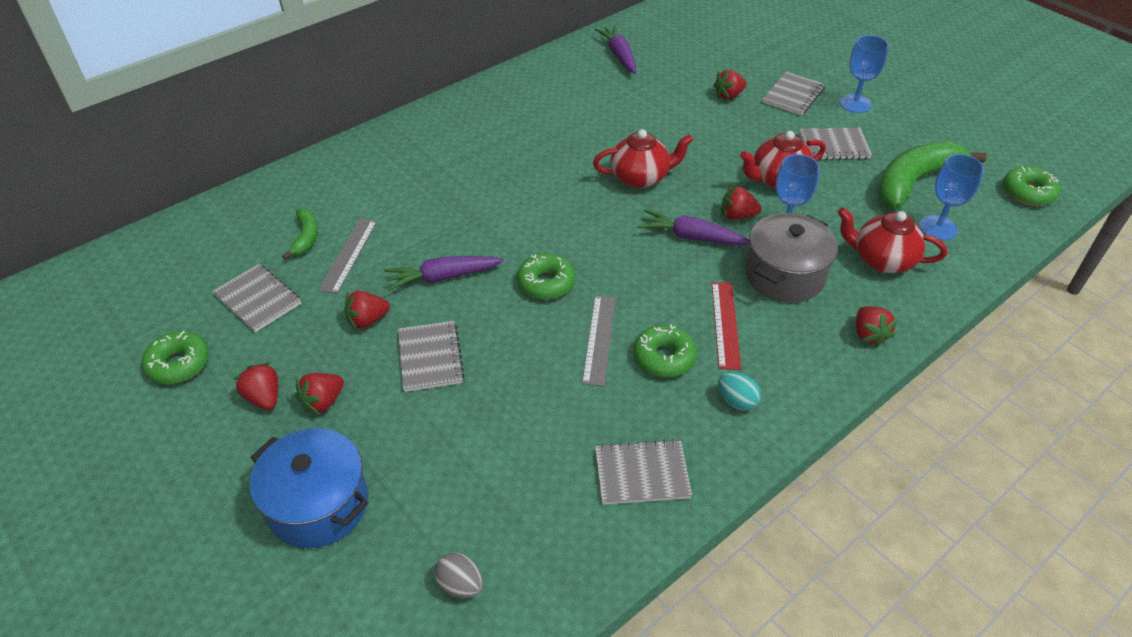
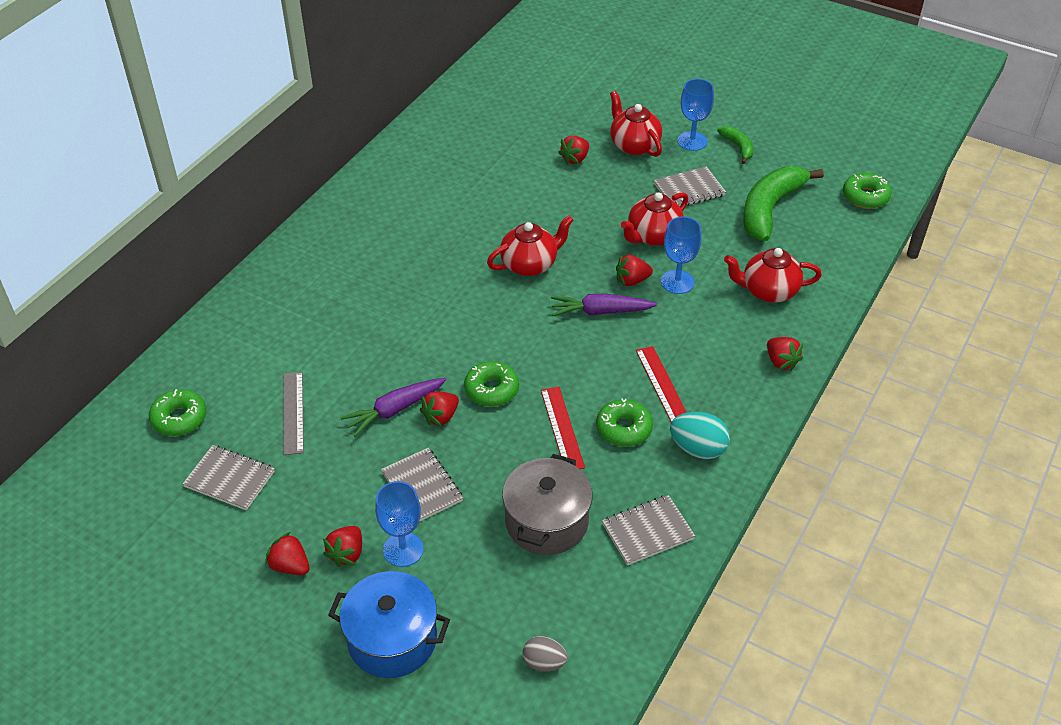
camera: 20 degrees left, 0 degrees up
(179, 364) = (190, 560): green donut -> green donut (179, 418)
(306, 237) = (240, 406): green banana -> green banana (738, 147)
(367, 320) = (346, 469): red strawberry -> red strawberry (441, 417)
(599, 339) = (562, 428): grey ruler -> red ruler
(619, 55) = (451, 138): purple carrot -> none
(736, 401) = (698, 449): turquoise egg -> turquoise egg, size x1.52
(784, 275) = (694, 327): grey pot -> grey pot (546, 522)
(793, 95) = (634, 145): grey notebook -> red teapot
(938, 228) = (803, 249): blue goblet -> blue goblet (403, 549)

